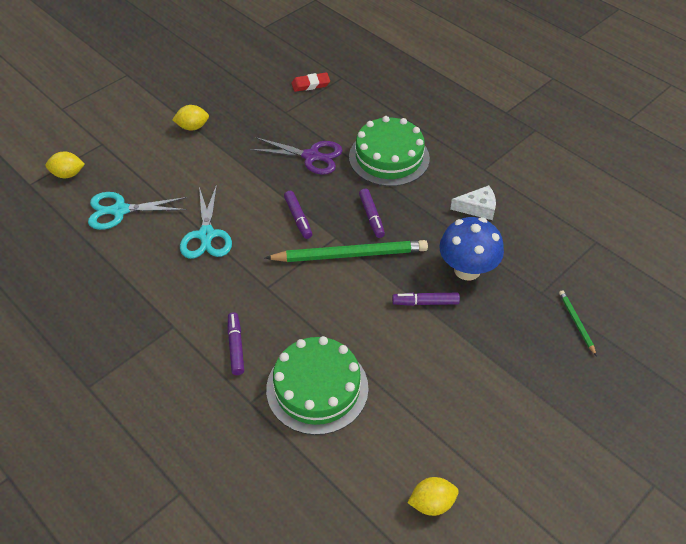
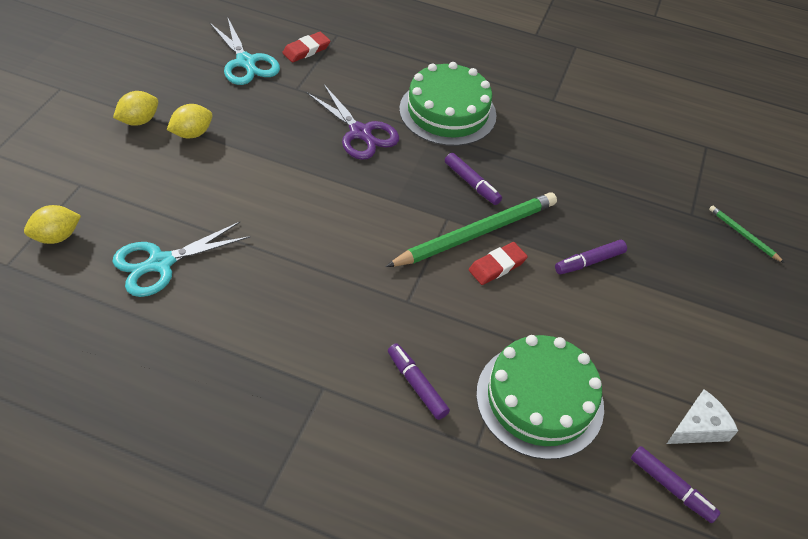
camera: 30 degrees left, 0 degrees up
(206, 235) = (294, 261): turquoise scissors -> turquoise scissors (246, 62)
(298, 218) = (391, 208): purple marker -> purple marker (671, 488)
(311, 156) = (360, 133): purple scissors -> purple scissors turned 60 degrees clockwise
(350, 283) = (497, 266): none -> red eraser
(432, 503) = (738, 481): yellow lemon -> yellow lemon (139, 121)
(467, 269) = (607, 212): blue mushroom -> none
(478, 208) = (574, 143): white cheese -> white cheese (699, 427)

